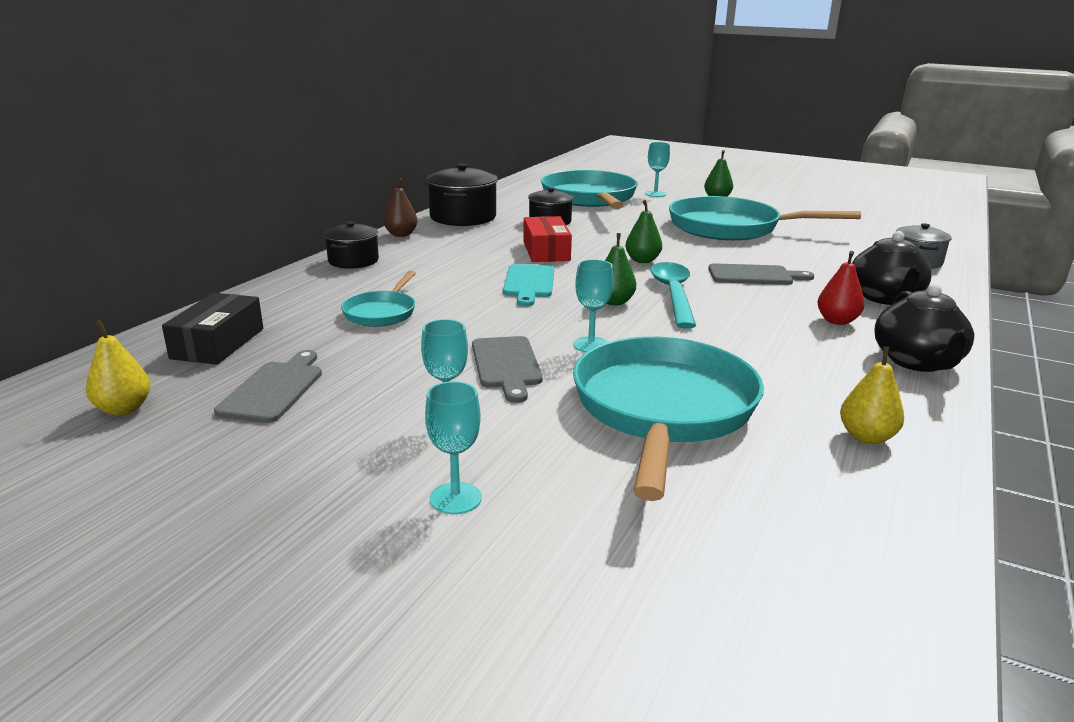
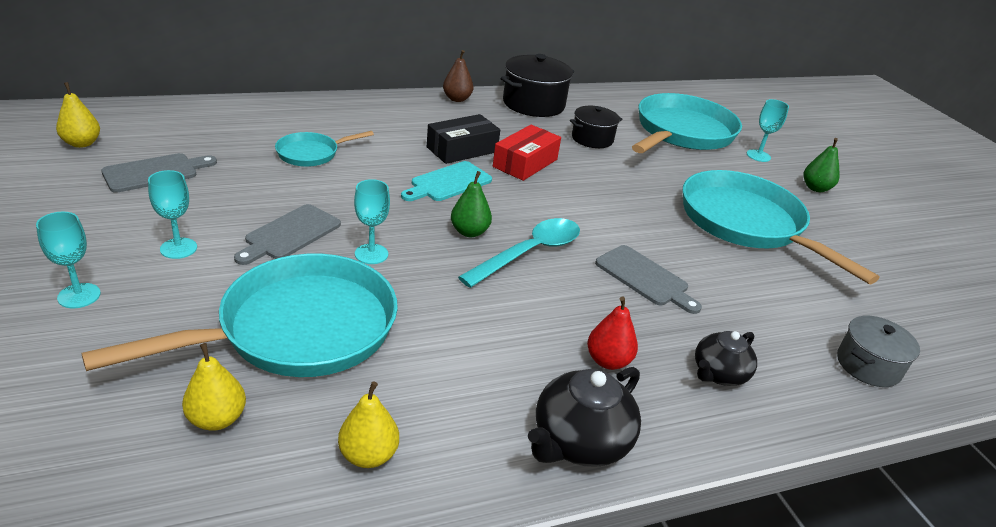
camera: 40 degrees right, 10 degrees up
(218, 343) = (194, 127): black box -> black box (462, 149)
(353, 261) = (381, 106): black pot -> none
(642, 260) = (580, 211): green pear -> none
(755, 485) = (217, 419): none -> yellow pear
(885, 298) = (718, 374): black teapot -> black teapot, size x0.66

